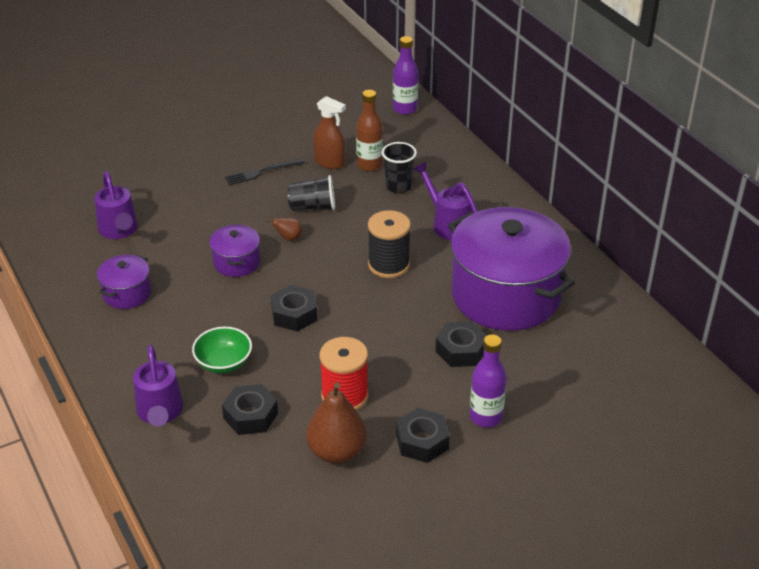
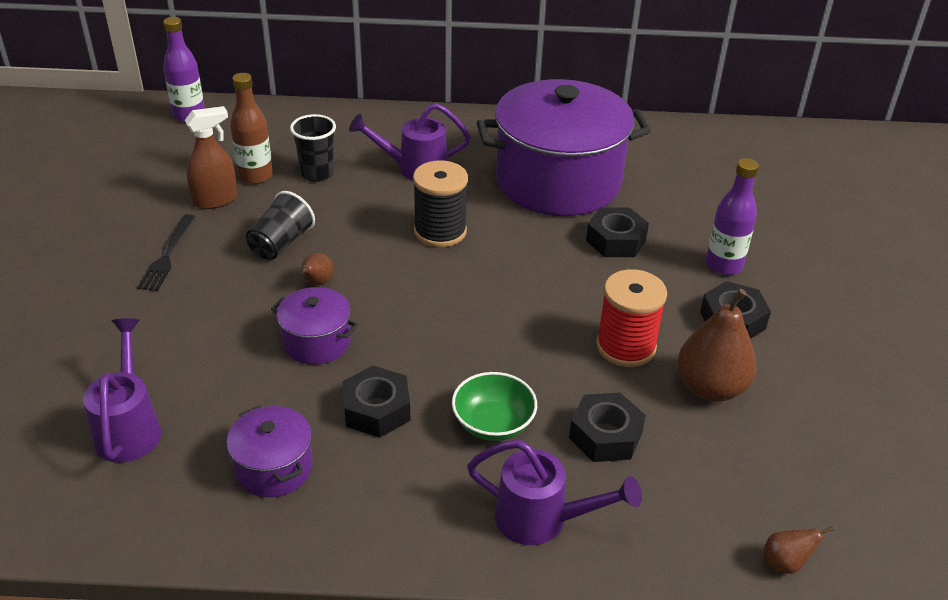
camera: 60 degrees left, 0 degrees up
(119, 231) = (129, 427): purple watering can -> purple watering can turned 105 degrees counterclockwise
(197, 536) = (785, 563): none -> brown pear
(294, 314) = (457, 331): black nut -> black nut (376, 410)

